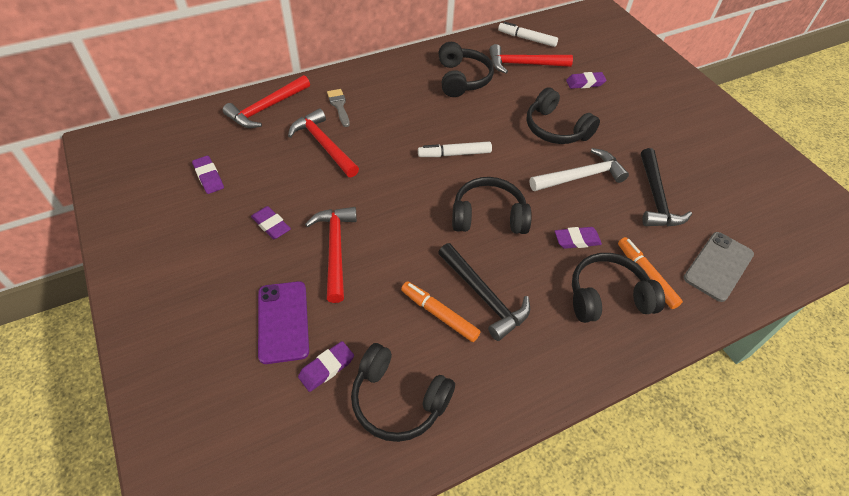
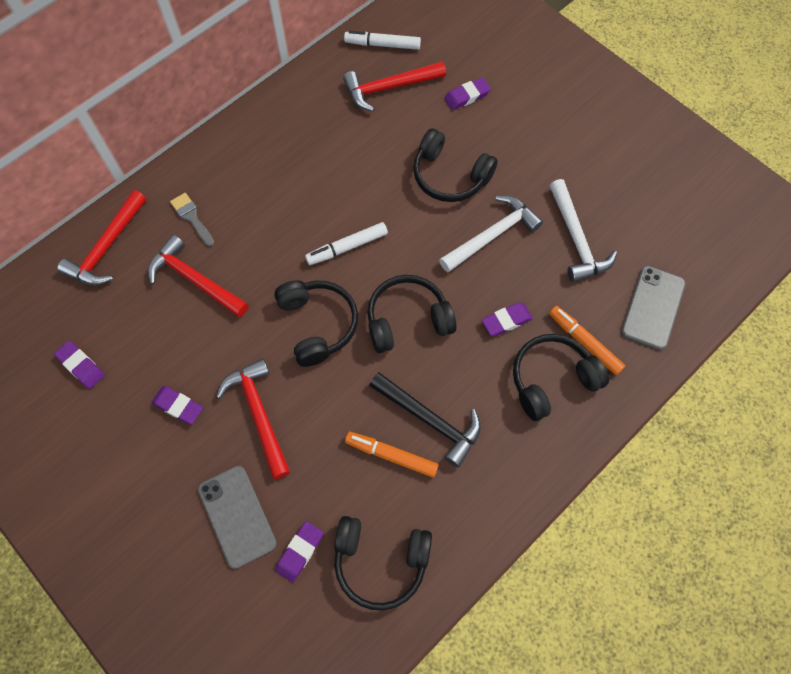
camera: 15 degrees left, 15 degrees up
(283, 321) = (237, 516): purple phone -> grey phone
(462, 79) = (323, 132): black headphones -> black headphones (317, 325)
(656, 197) = (576, 239): black hammer -> white hammer

